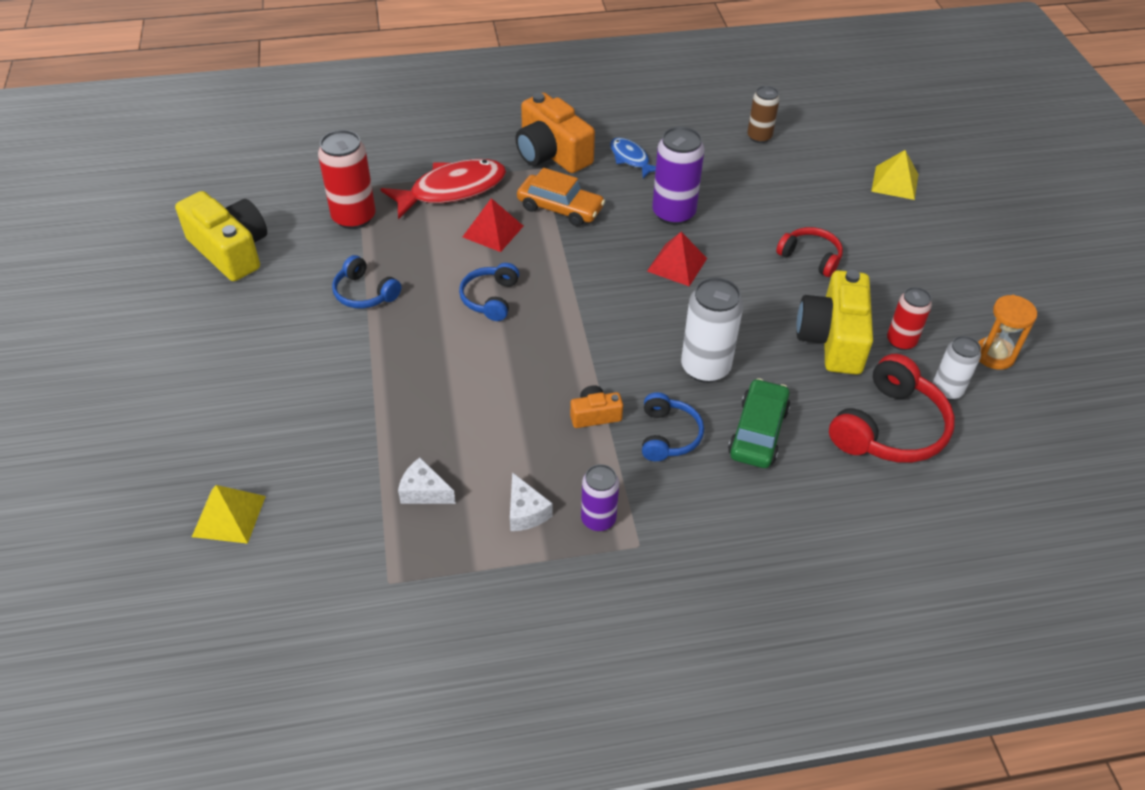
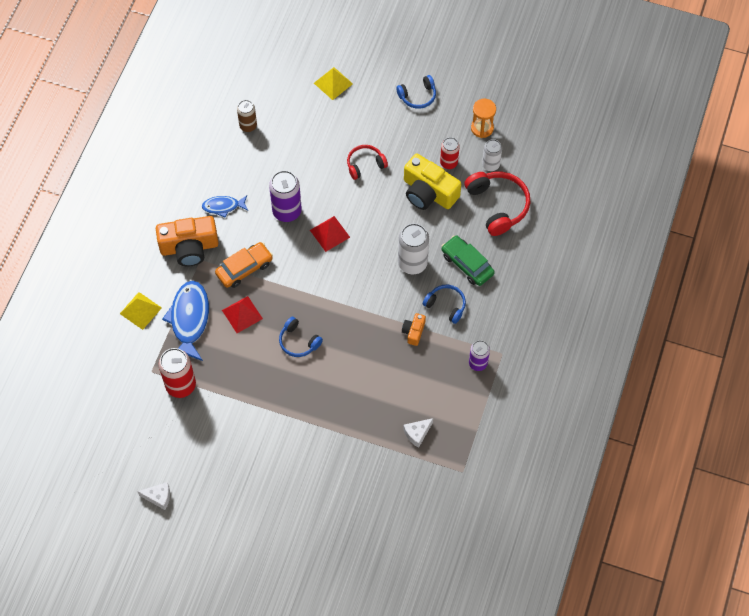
camera: 60 degrees left, 15 degrees up
(229, 516) = (381, 530): yellow pyramid -> yellow pyramid (140, 310)
(230, 250) = (168, 466): yellow camera -> none
(365, 293) = (253, 405): blue headphones -> blue headphones (417, 96)
(452, 190) = (189, 319): red fish -> blue fish
(526, 512) = (455, 393): white cheese -> white cheese (158, 497)

